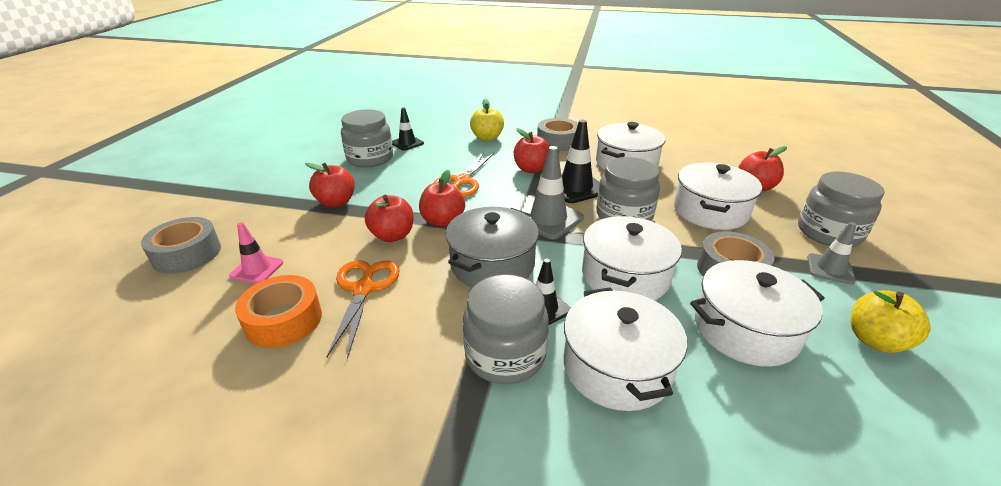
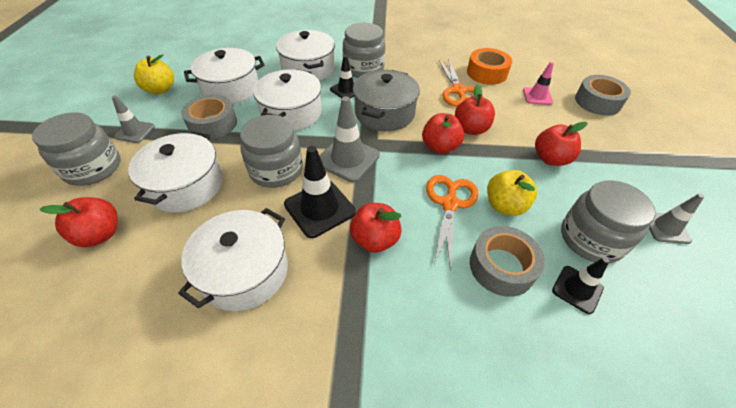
camera: 170 degrees right, 15 degrees up
(306, 159) = (666, 228): none -> grey traffic cone
(487, 138) = (464, 328): yellow apple -> yellow apple (505, 205)
(558, 142) = (342, 330): grey tape -> grey tape (501, 266)

